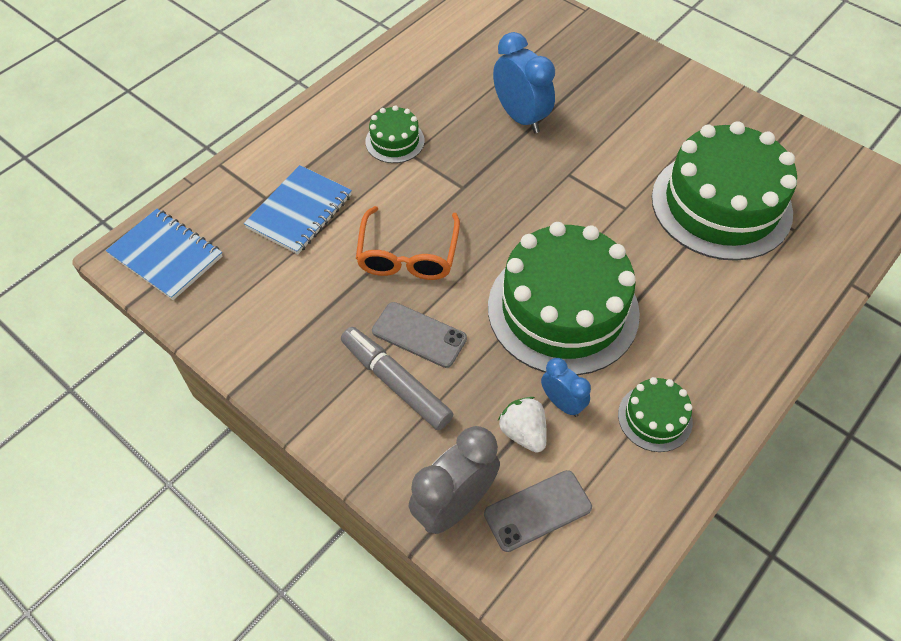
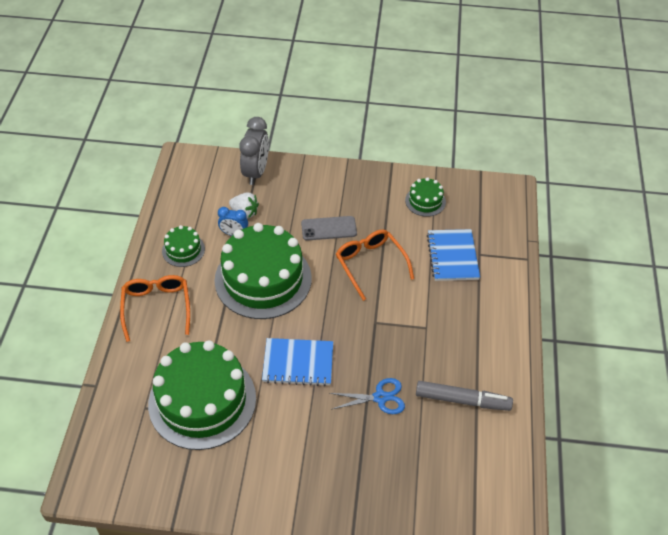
camera: 145 degrees right, 5 degrees down
(166, 256) = (492, 199): blue notebook -> blue notebook (298, 363)
(395, 141) = (445, 331): green cake -> green cake (425, 201)
(395, 383) = (321, 203): grey marker -> grey marker (462, 400)
(520, 117) = (380, 398): blue clock -> blue scissors
(537, 510) = (218, 187): grey phone -> none
(733, 345) = (157, 308): none -> orange glasses

